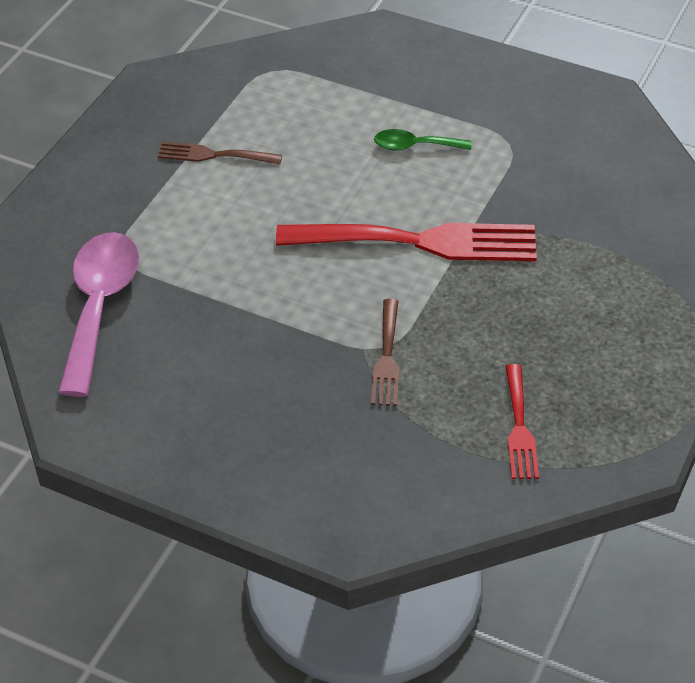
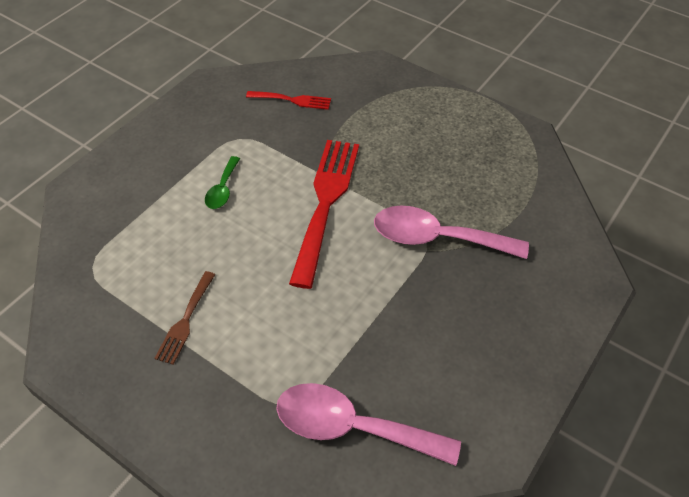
camera: 80 degrees left, 5 degrees up
(387, 358) = (437, 238): brown fork -> pink spoon
(519, 427) = (505, 181): red fork -> red fork (292, 100)

